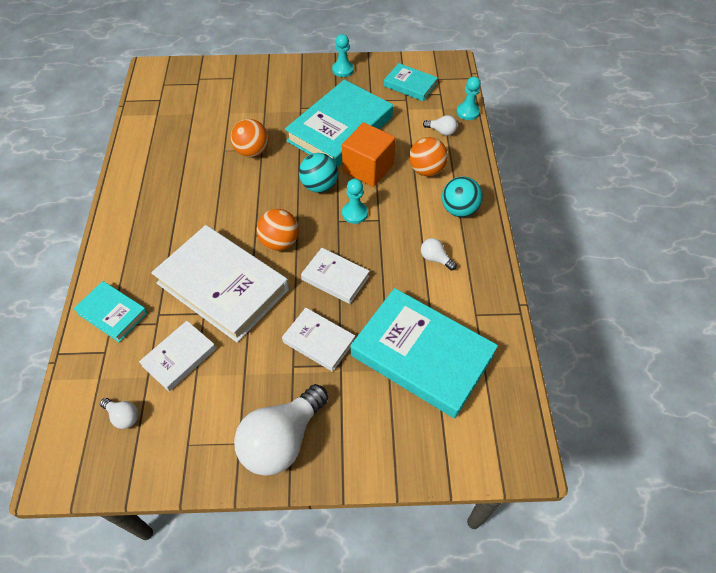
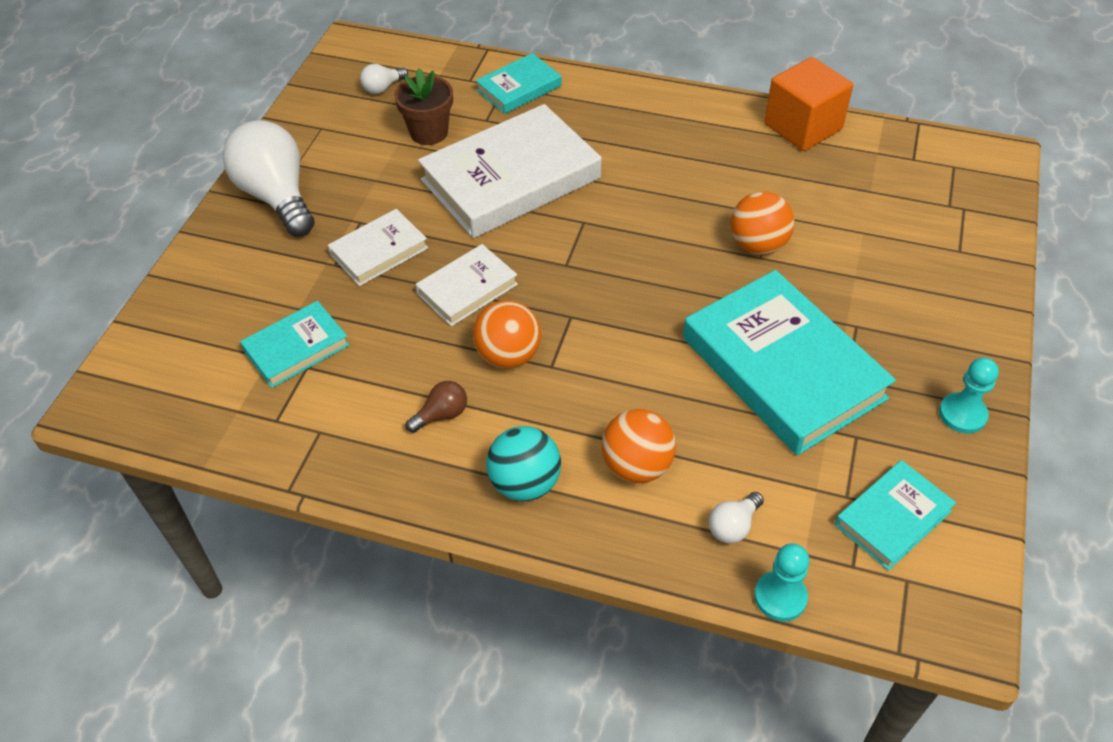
camera: 110 degrees right, 5 degrees down
(179, 357) = (429, 132): white book -> brown flower pot
(279, 242) = (558, 244): orange ball -> orange ball (508, 355)
(319, 186) = (652, 310): turquoise ball -> none
(355, 213) = (577, 340): turquoise pawn -> none
(368, 168) = (670, 382): orange cube -> orange cube (803, 127)
(422, 355) = (296, 348): turquoise book -> turquoise book, size x0.51
(435, 259) = (441, 415): white light bulb -> brown light bulb

